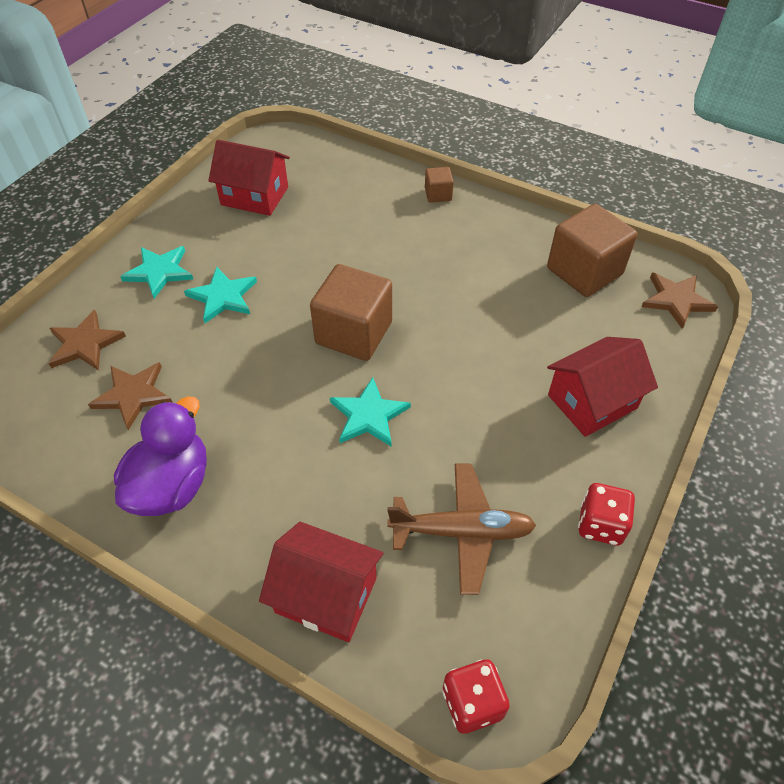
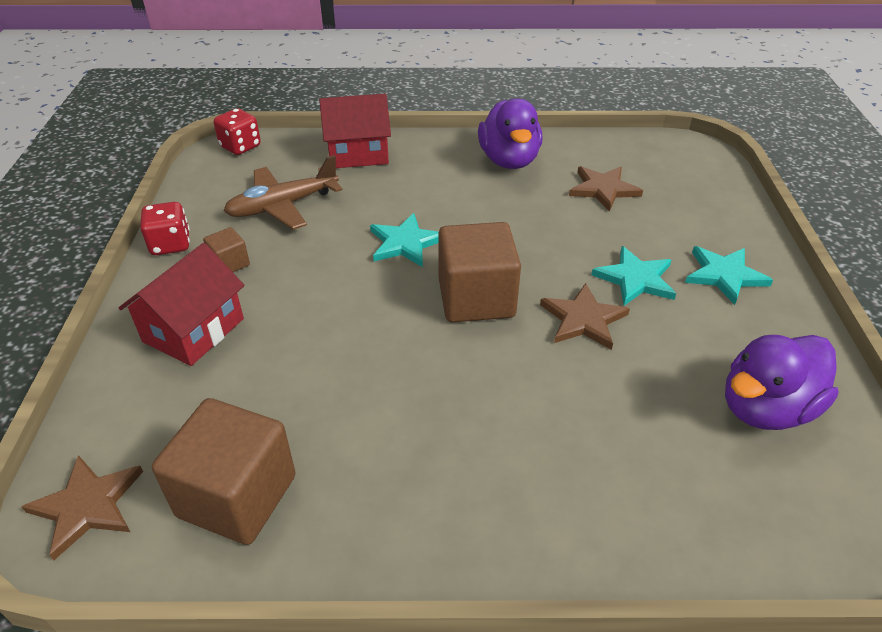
camera: 150 degrees right, 10 degrees down
(85, 344) = (689, 202): brown star -> brown star (583, 319)
(254, 196) = (765, 408): red house -> purple duck
(438, 194) = (532, 543): brown cube -> brown cube (230, 263)

